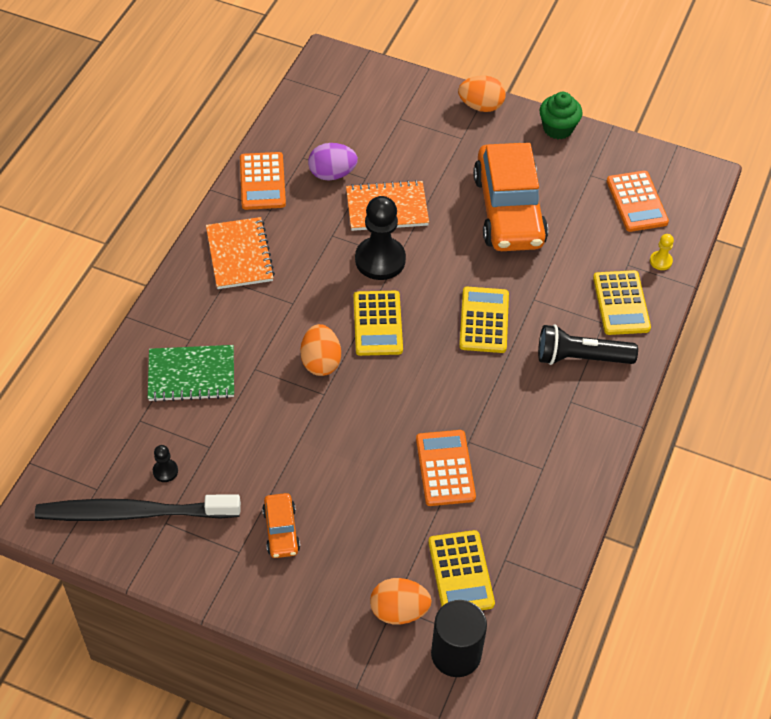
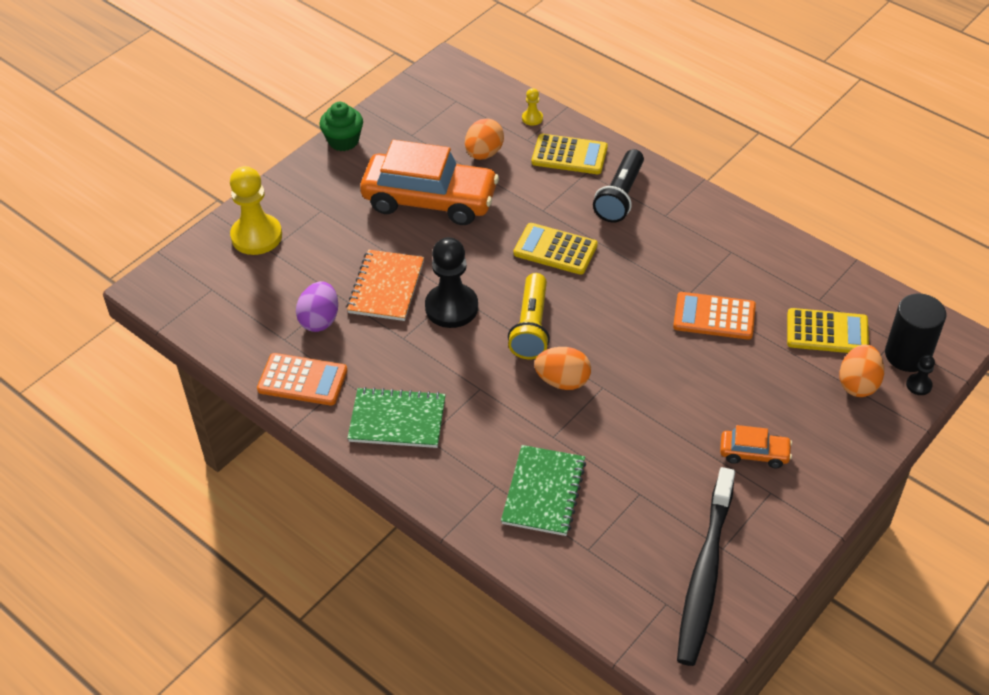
camera: 70 degrees left, 5 degrees down
(165, 471) = (660, 537): black pawn -> black pawn (919, 385)
(239, 255) = (397, 420): orange notebook -> green notebook
(378, 324) = (531, 327): yellow calculator -> yellow flashlight
(412, 105) = (256, 236): none -> yellow pawn
(481, 106) = (286, 186): orange egg -> orange egg (484, 153)
(637, 202) = (458, 114): orange calculator -> none

